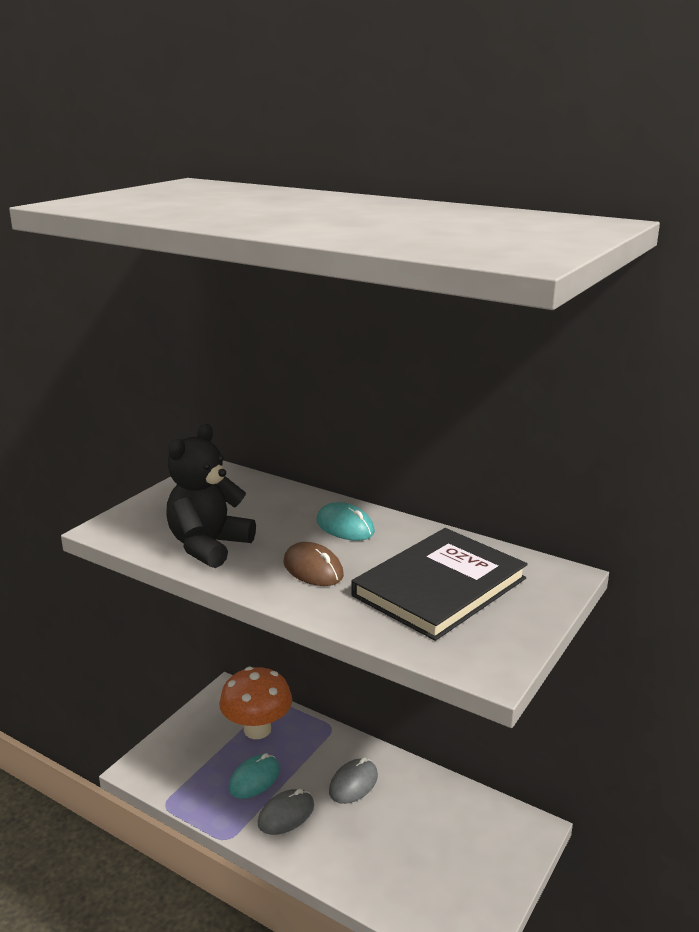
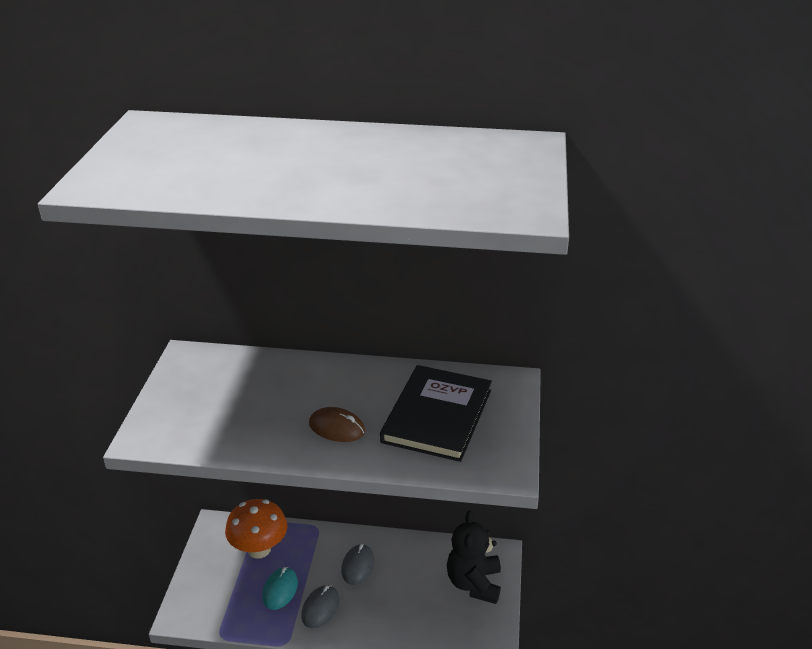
camera: 25 degrees left, 10 degrees up
(208, 546) = (240, 431): black teddy bear -> black teddy bear (474, 583)
(345, 526) = (335, 381): turquoise mouse -> none

